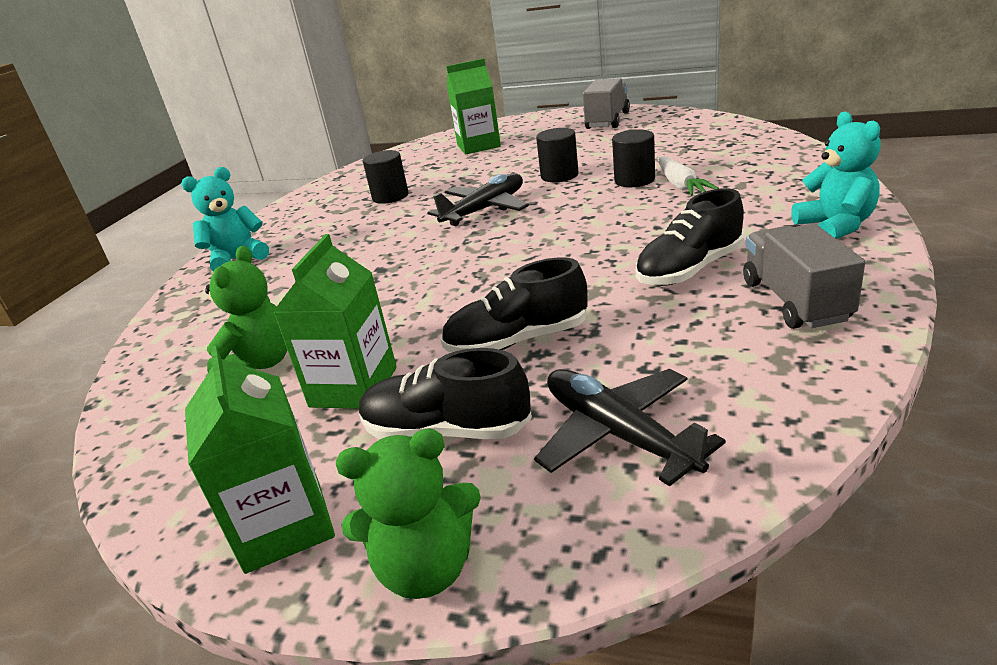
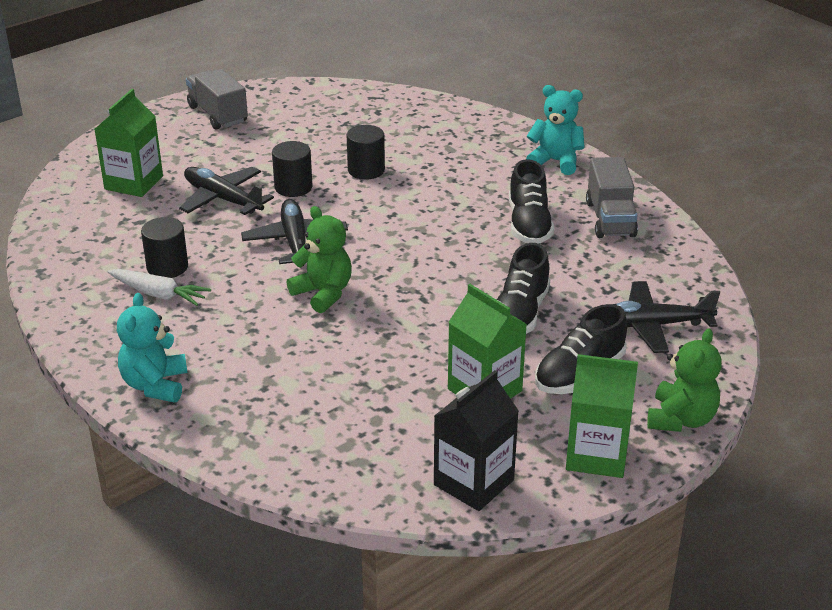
camera: 60 degrees left, 5 degrees up
(178, 458) = (473, 482): none -> black carton
(260, 364) = (392, 420): green teddy bear -> green teddy bear (323, 293)
(502, 169) = (223, 199): none -> black plane
(680, 185) = (409, 163): white carrot -> white carrot (159, 294)
(795, 301) = (610, 219): grey truck -> grey truck turned 120 degrees counterclockwise

